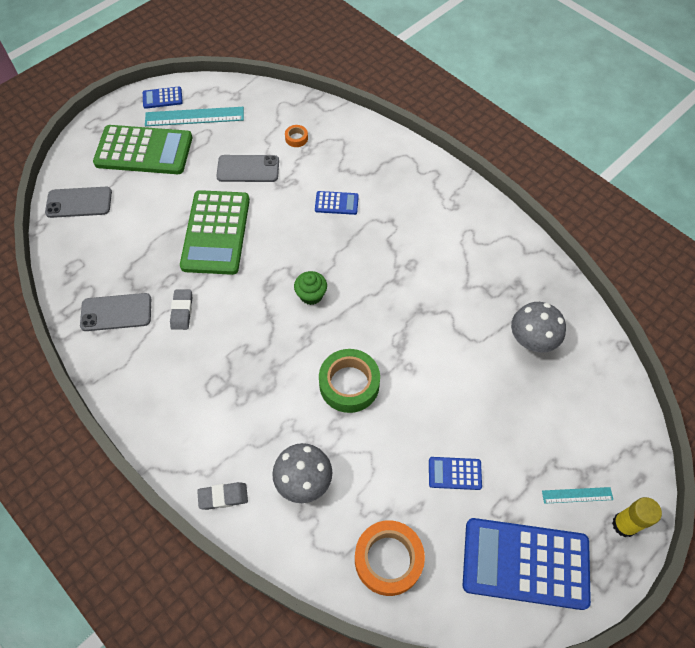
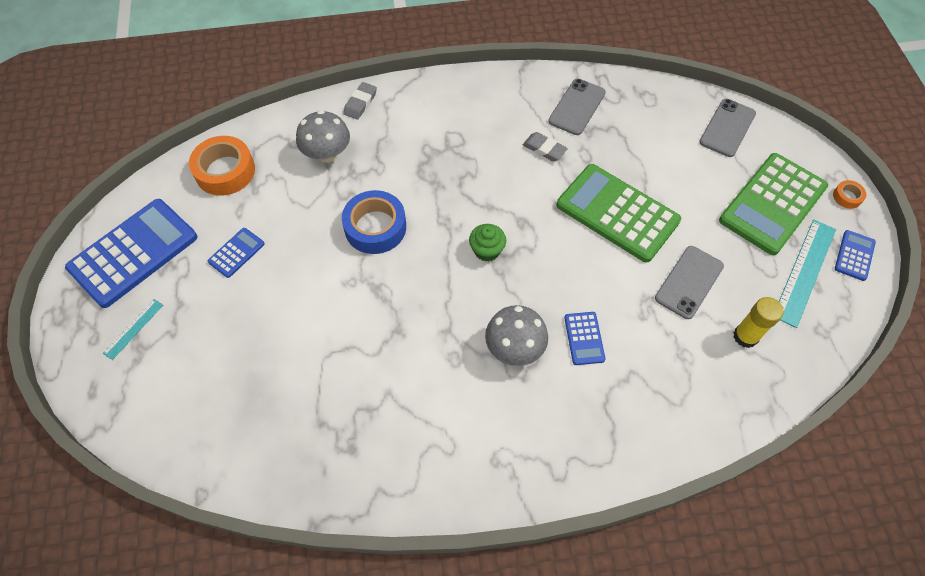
camera: 125 degrees right, 0 degrees up
(296, 138) = (710, 355): orange tape -> orange tape (847, 197)
(336, 203) = (584, 338): blue calculator -> blue calculator turned 45 degrees counterclockwise
(349, 384) = (375, 227): green tape -> blue tape
(532, 339) = (283, 409): grey mushroom -> grey mushroom (514, 348)
(624, 524) = (80, 345): yellow glue stick -> yellow glue stick (745, 336)

